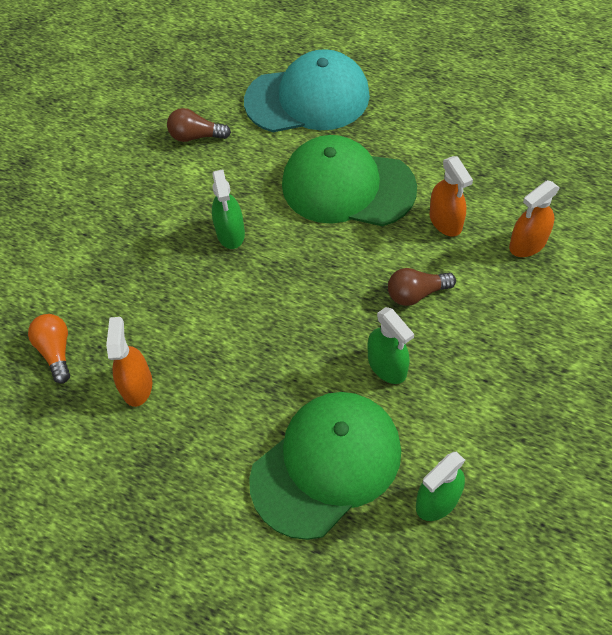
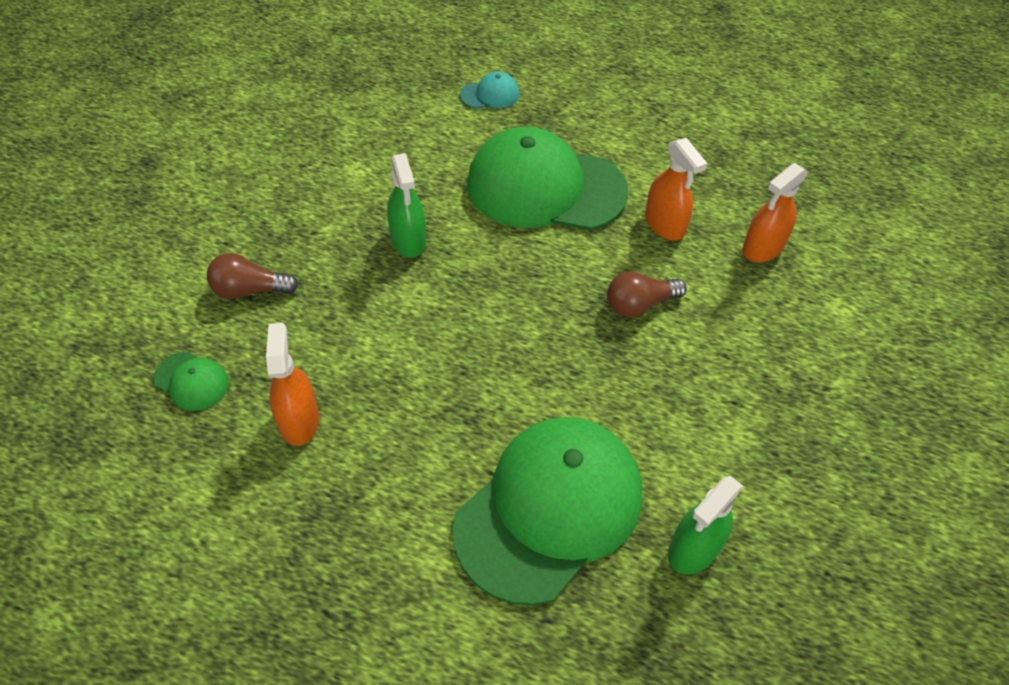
camera: 10 degrees left, 5 degrees down
(56, 351) = (191, 381): orange light bulb -> green cap
(196, 136) = (360, 134): brown light bulb -> brown light bulb (250, 290)
(308, 98) = (490, 94): turquoise cap -> turquoise cap, size x0.41
(387, 366) = (613, 388): green spray bottle -> none

